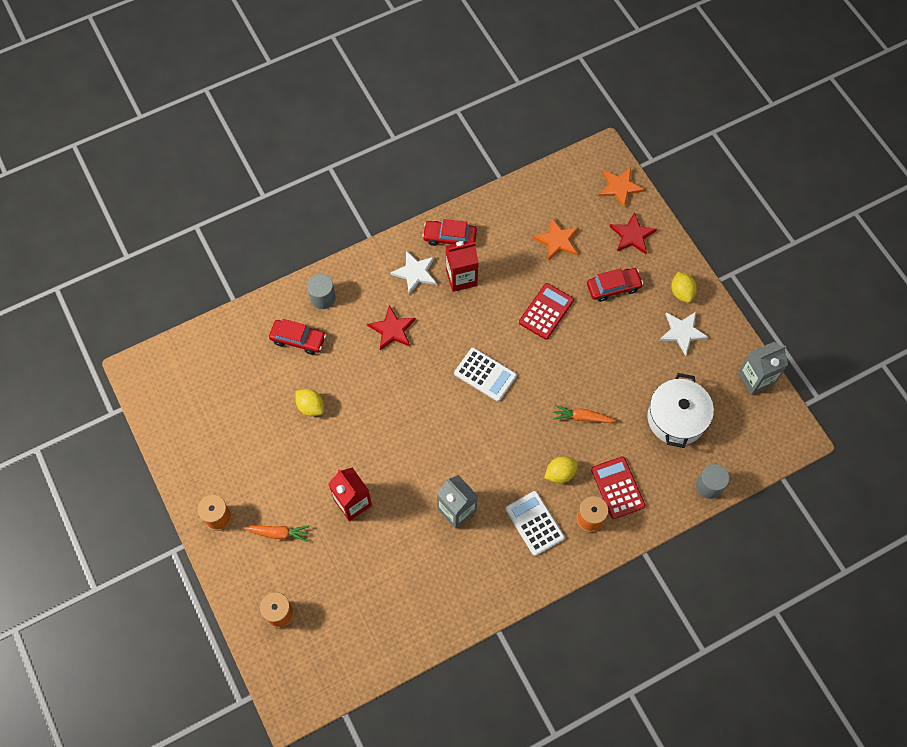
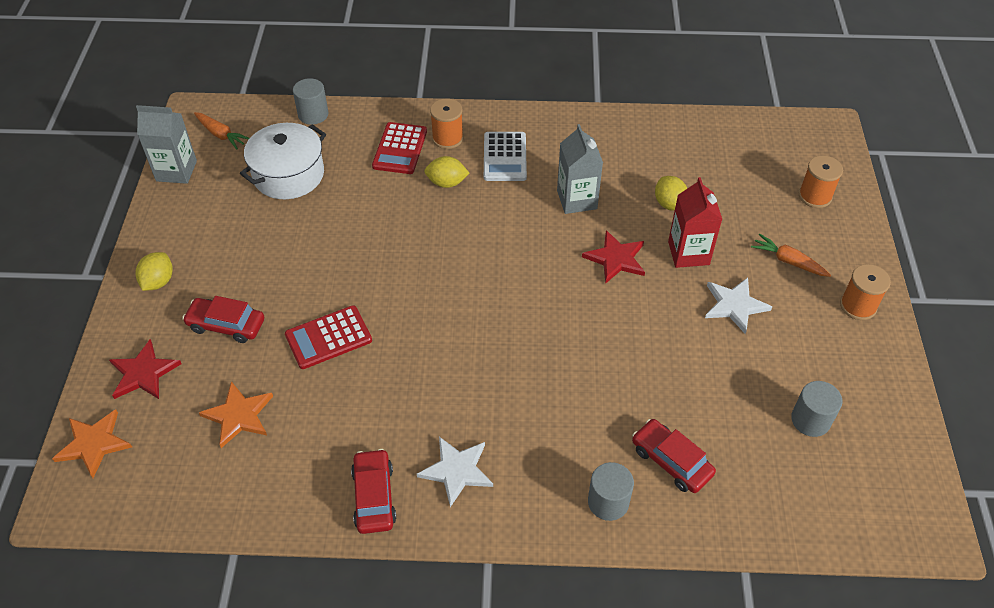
camera: 150 degrees left, 15 degrees down
(225, 409) = (810, 420): none -> grey cylinder
(311, 407) = (692, 370): yellow lemon -> yellow lemon (669, 204)
(392, 329) = (535, 411): red star -> red star (615, 259)
(450, 237) = (374, 496): red car -> red car turned 135 degrees counterclockwise
(461, 277) = (400, 431): red carton -> none
(485, 374) = (455, 305): white calculator -> none
(582, 417) = (382, 217): orange carrot -> orange carrot (221, 135)
(682, 332) = (201, 243): white star -> white star (734, 305)

